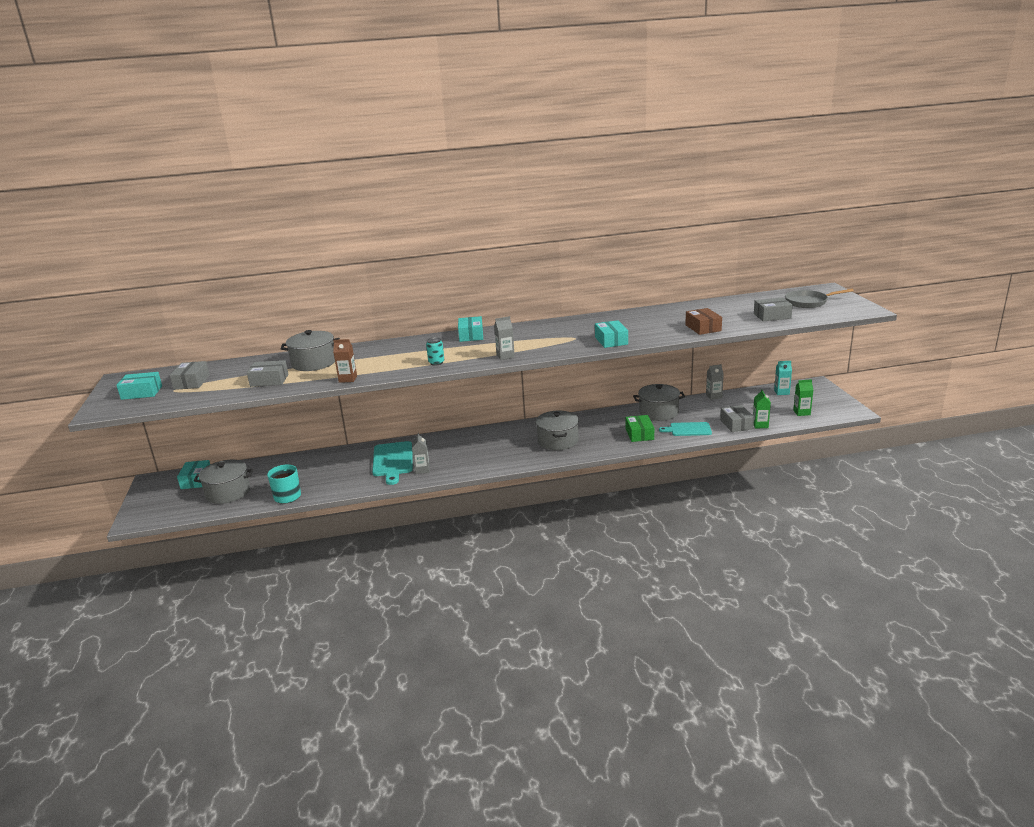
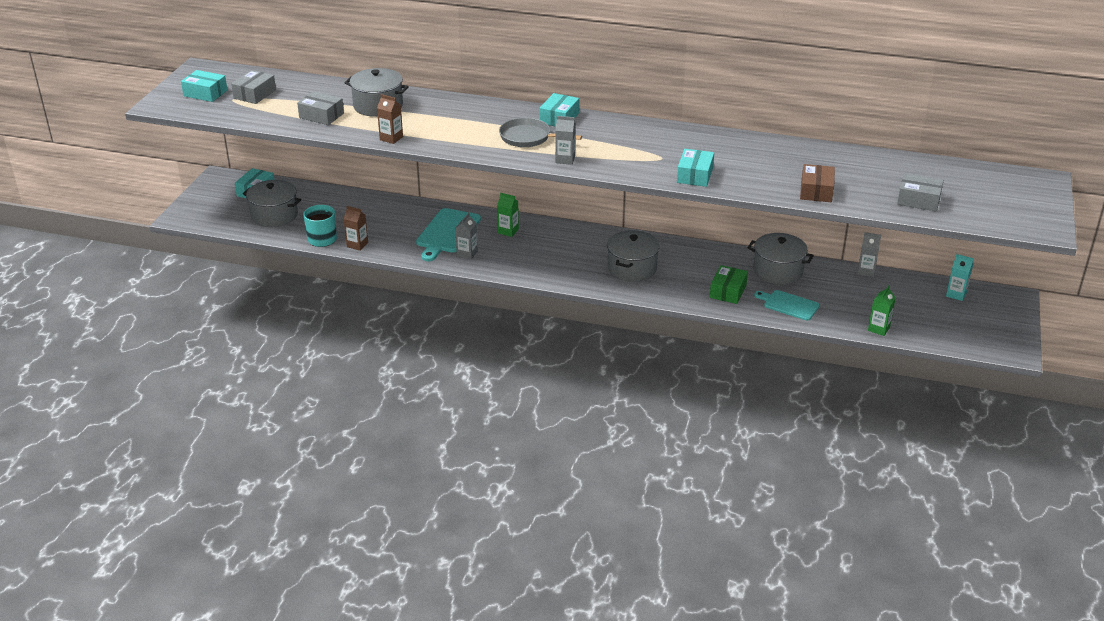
camera: 25 degrees right, 10 degrees up
(322, 491) = (357, 245): none -> brown carton
(436, 362) = (490, 145): turquoise can -> none
(736, 424) = (851, 318): grey box -> none
(801, 412) = (948, 330): green carton -> green carton (508, 231)
(809, 302) = (992, 194): grey pan -> grey pan (528, 138)

